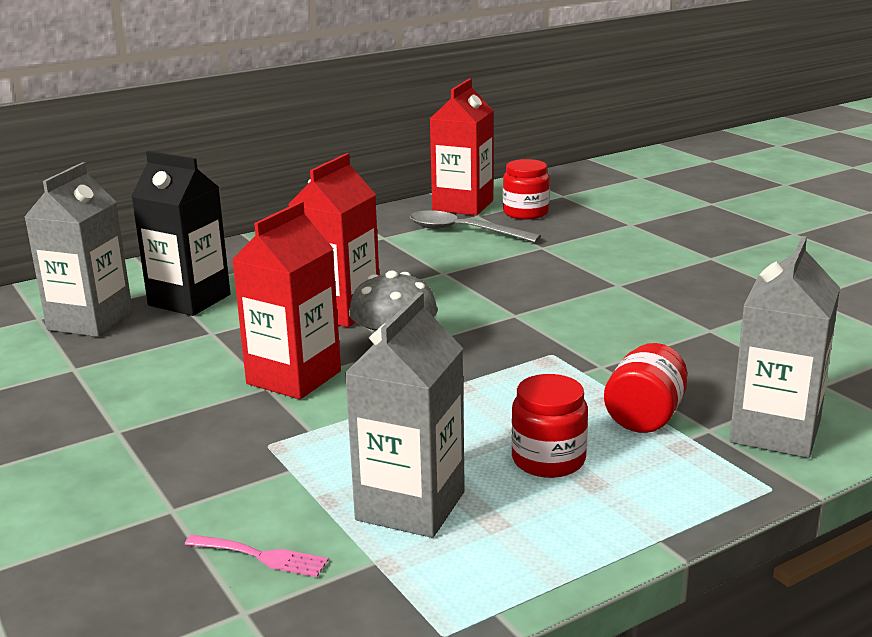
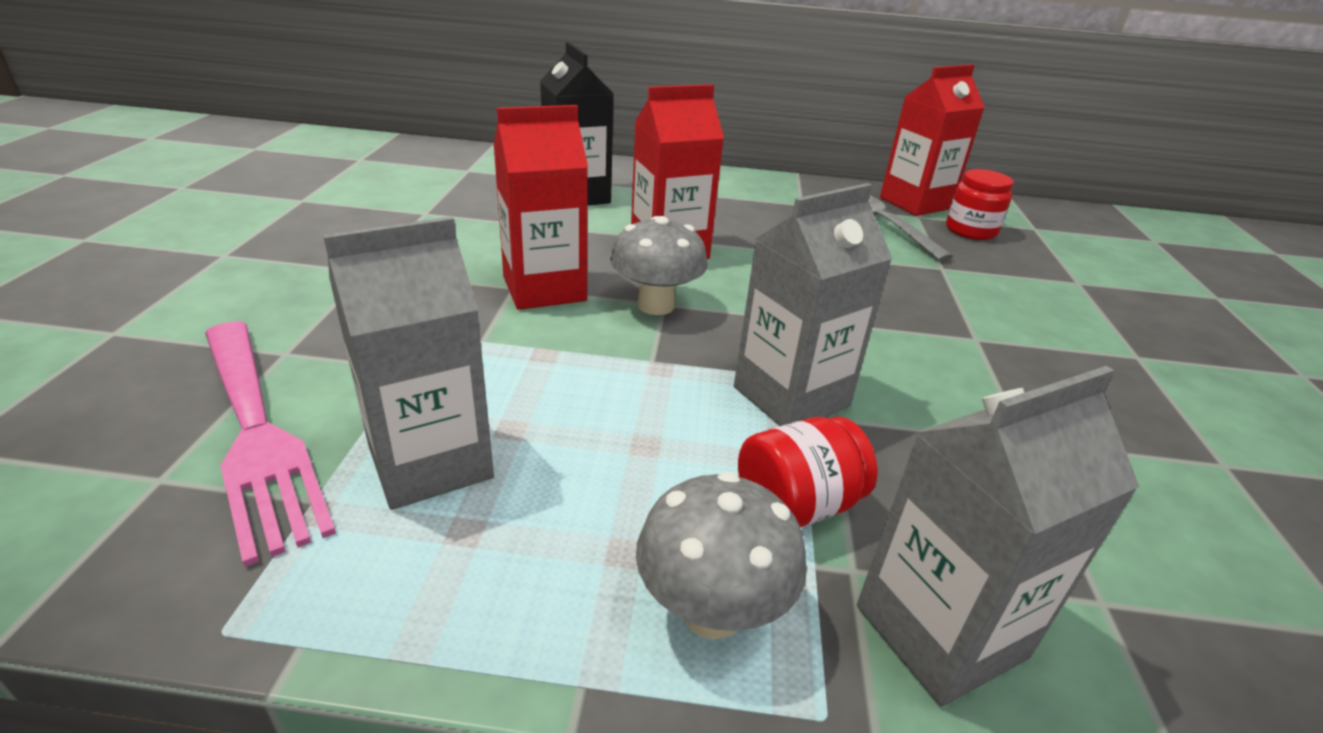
camera: 35 degrees right, 10 degrees up
(90, 321) = (491, 184): grey carton -> grey carton (791, 397)
(262, 556) = (257, 435): pink fork -> pink fork, size x2.38
(548, 460) = (621, 493): red jar -> none
(671, 481) = (711, 611): none -> grey mushroom

